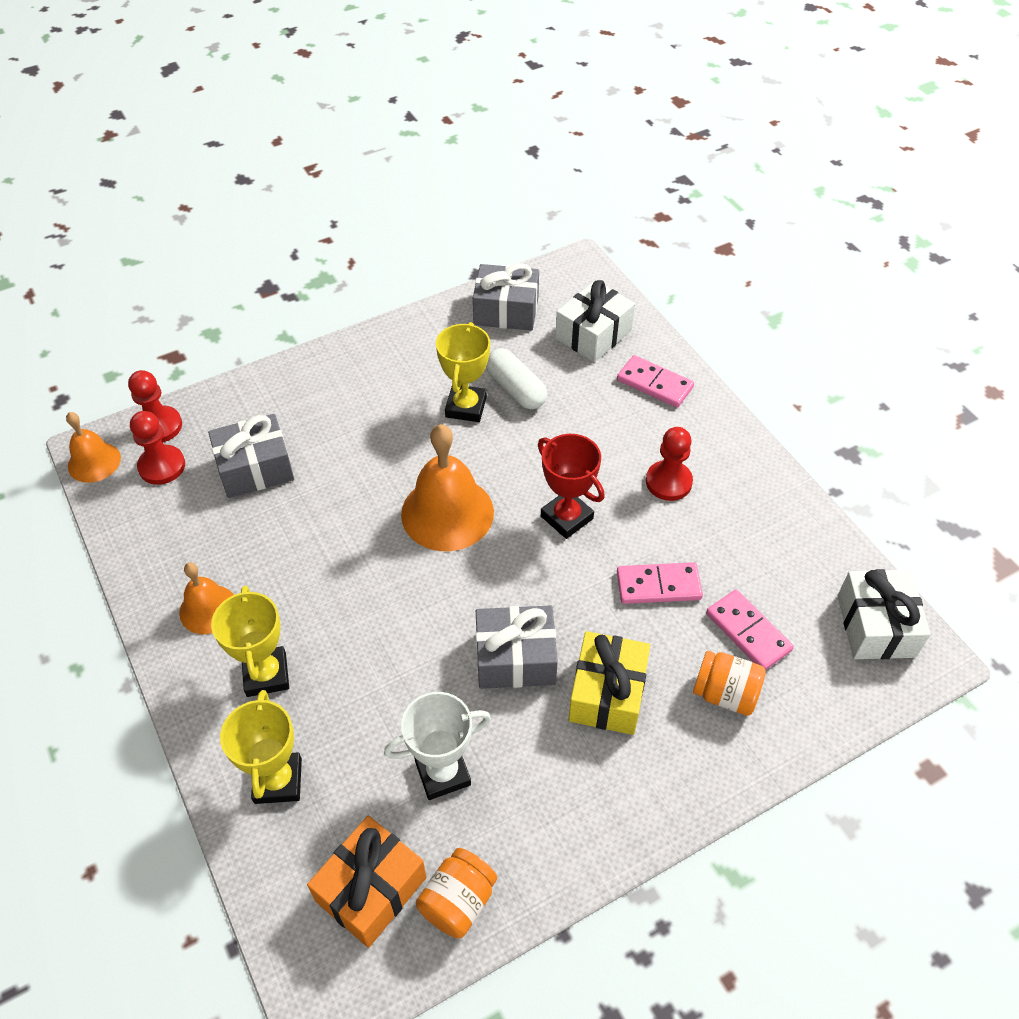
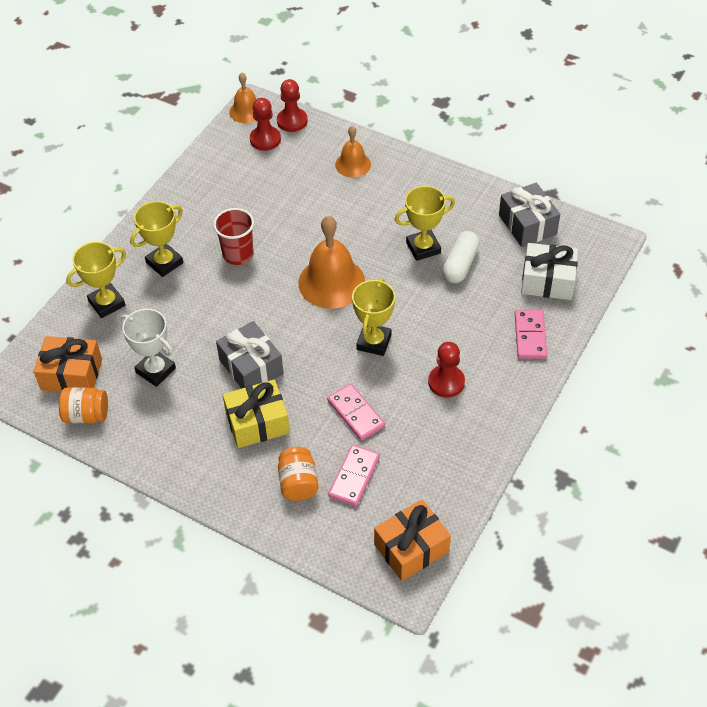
camera: 60 degrees right, 0 degrees up
(208, 609) = (187, 215): orange bell -> orange bell (353, 164)
(255, 468) = (295, 179): grey gift -> none
(323, 585) = (238, 254): none -> red cup
(566, 517) = (374, 342): red trophy -> yellow trophy
(875, 626) = (411, 548): white gift -> orange gift

